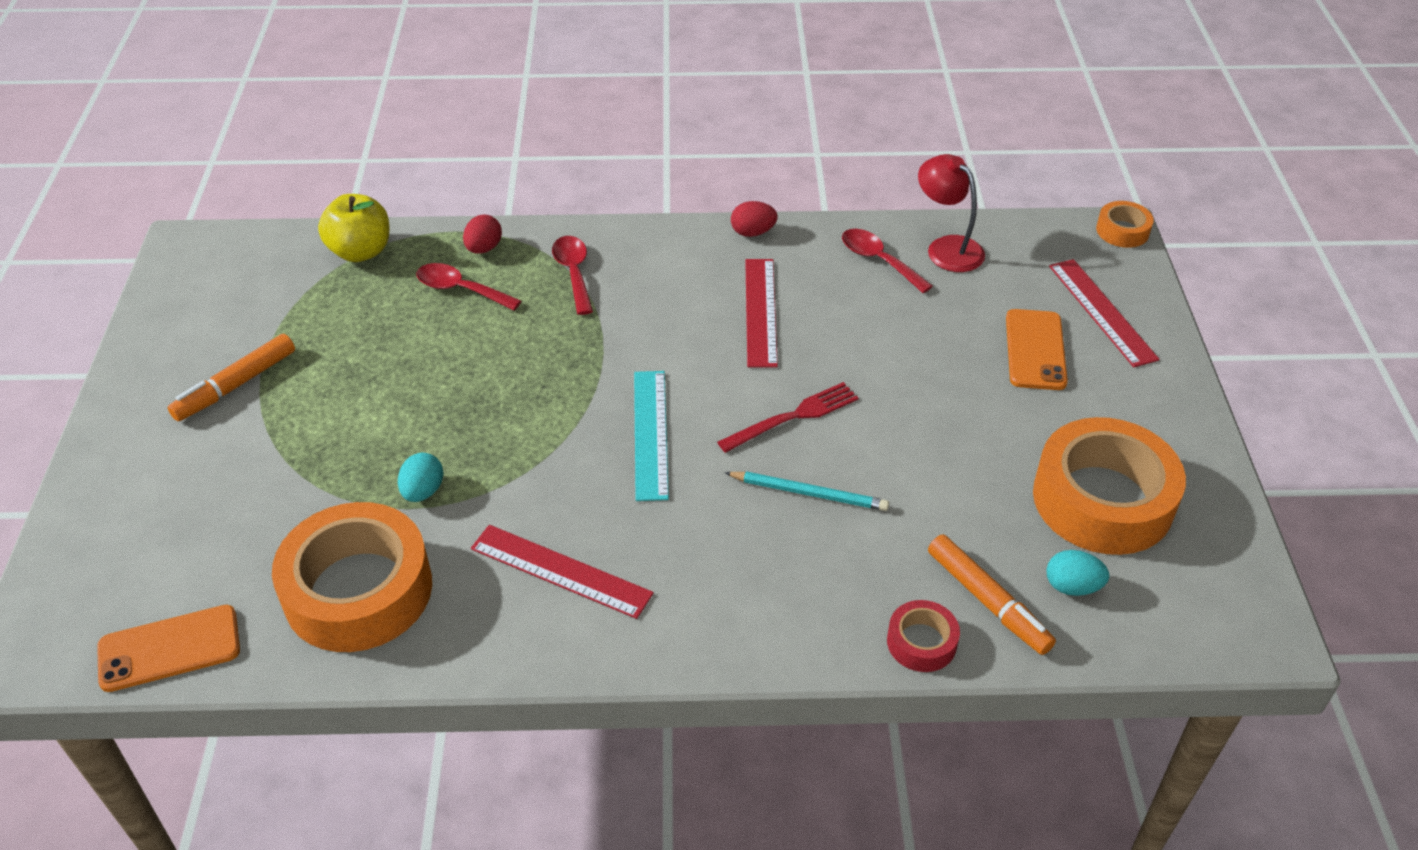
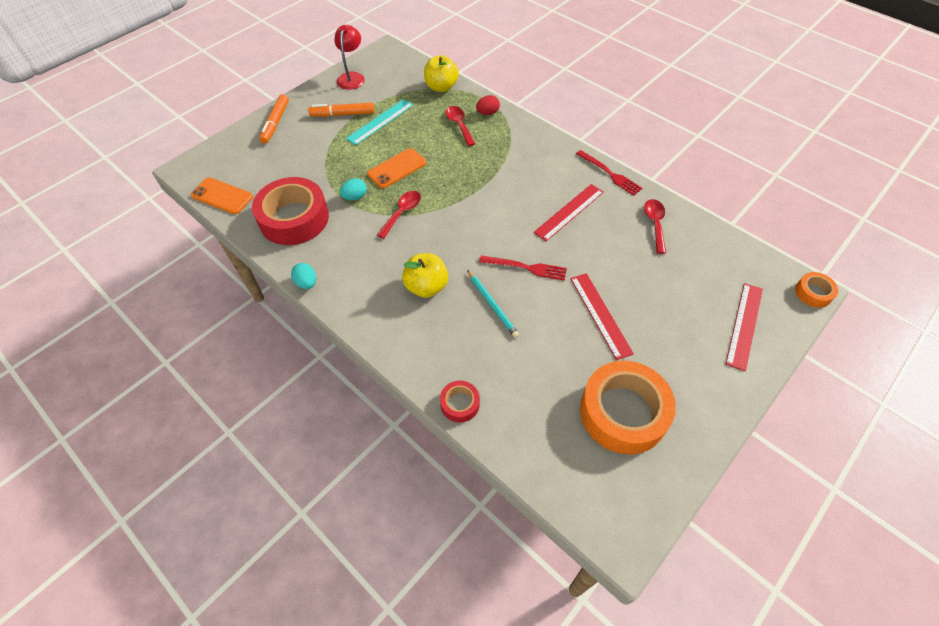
camera: 45 degrees right, 10 degrees up
(358, 590) = (294, 218): orange tape -> red tape
(561, 571) = (364, 263): red ruler -> red ruler (600, 315)
(573, 273) = (510, 145): red spoon -> red spoon (402, 213)
(650, 434) = (460, 233): turquoise ruler -> turquoise ruler (380, 121)
(694, 535) = (426, 287): none -> yellow apple
(753, 232) = (610, 174): red egg -> red fork
(947, 248) = (698, 239): red lamp -> red lamp (352, 77)
(987, 601) = (509, 411): orange marker -> orange marker (275, 123)
(1035, 350) = (681, 318): orange phone -> orange phone (397, 168)
(1072, 586) = (556, 438): turquoise egg -> turquoise egg (306, 283)

